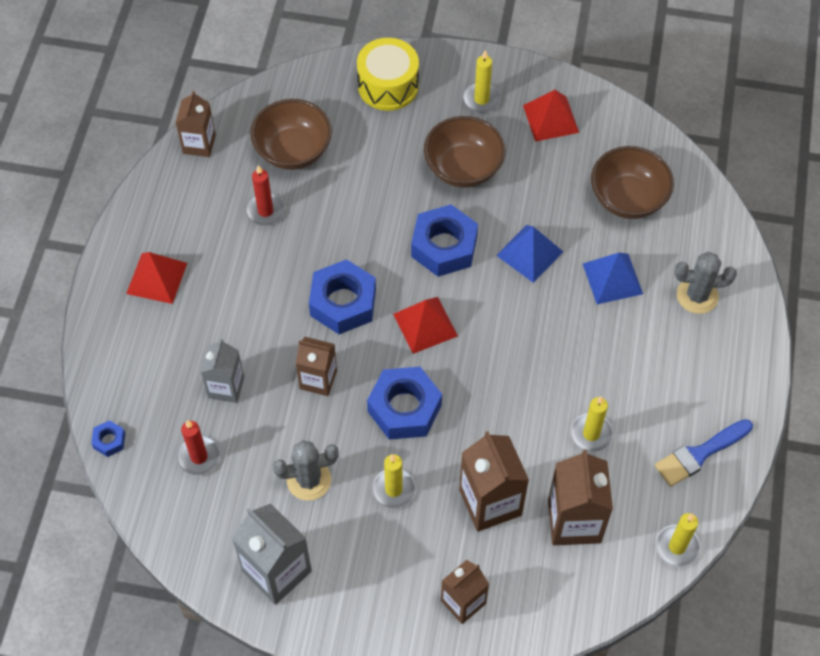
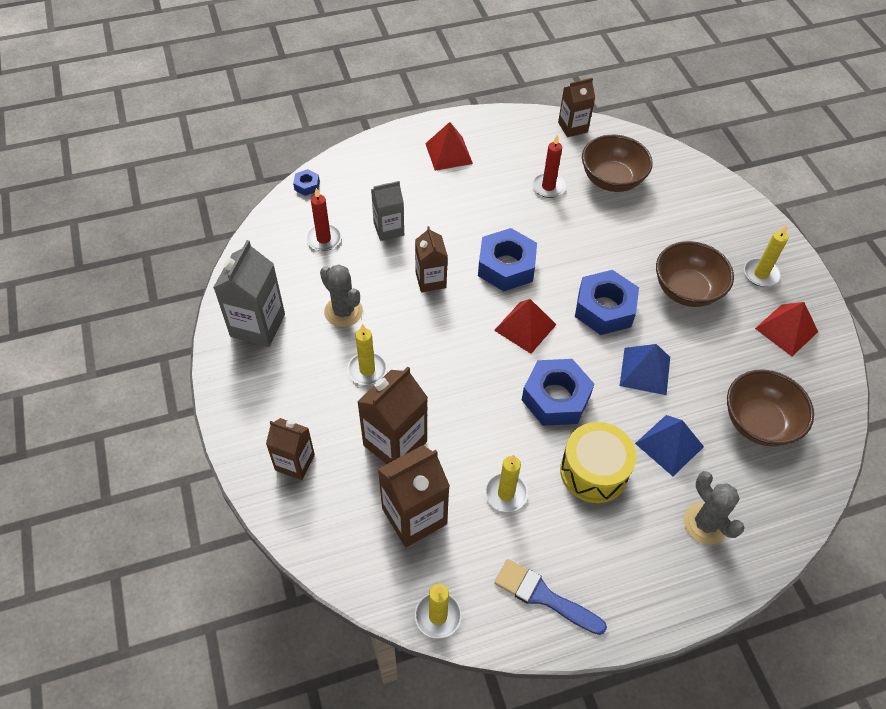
camera: 60 degrees right, 5 degrees down
(388, 85) = (718, 210): yellow drum -> yellow drum (593, 471)
(404, 408) = (442, 346): blue nut -> blue nut (555, 398)

